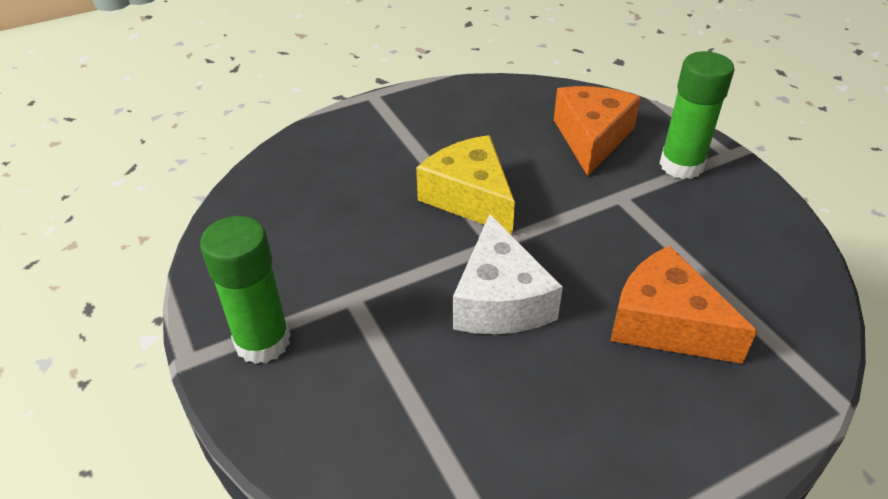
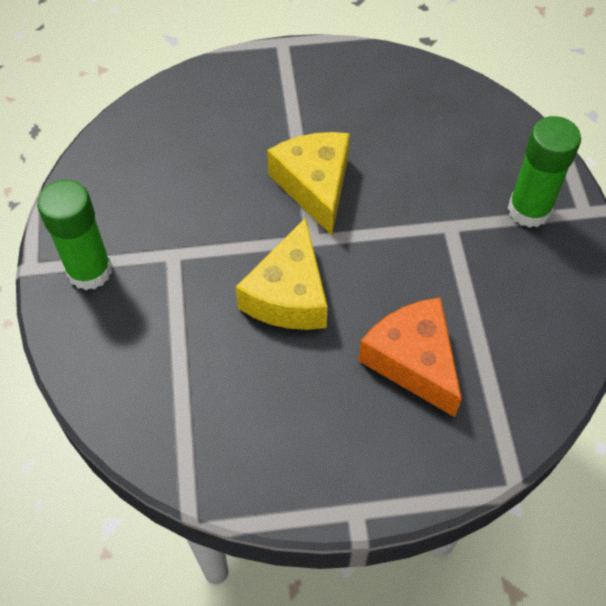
camera: 20 degrees right, 15 degrees up
(500, 300) = (289, 295): white cheese -> yellow cheese
(591, 138) = (462, 153): orange cheese -> none

